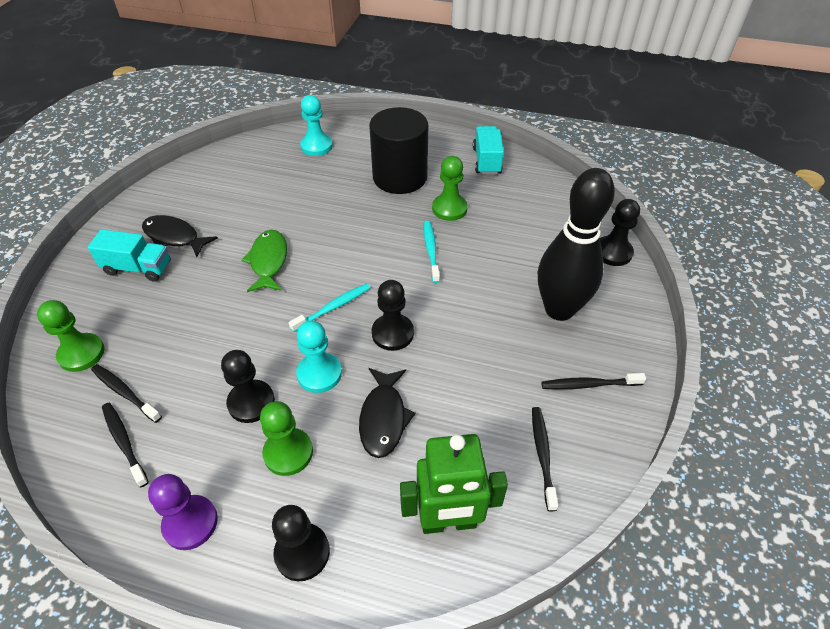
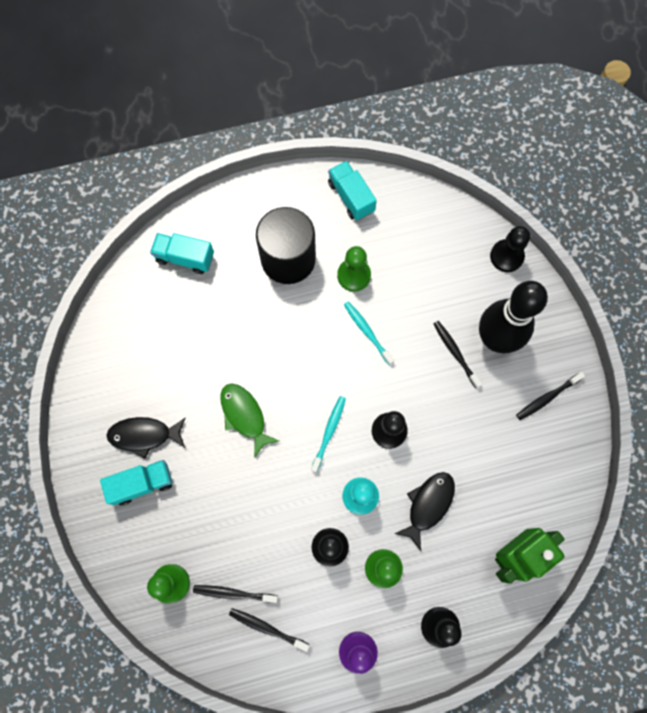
camera: 30 degrees left, 25 degrees up
(316, 146) = (185, 258): turquoise pawn -> turquoise truck
(384, 418) = (428, 505): black fish -> black fish turned 120 degrees counterclockwise
(542, 455) = (544, 472): black toothbrush -> black toothbrush (455, 353)

